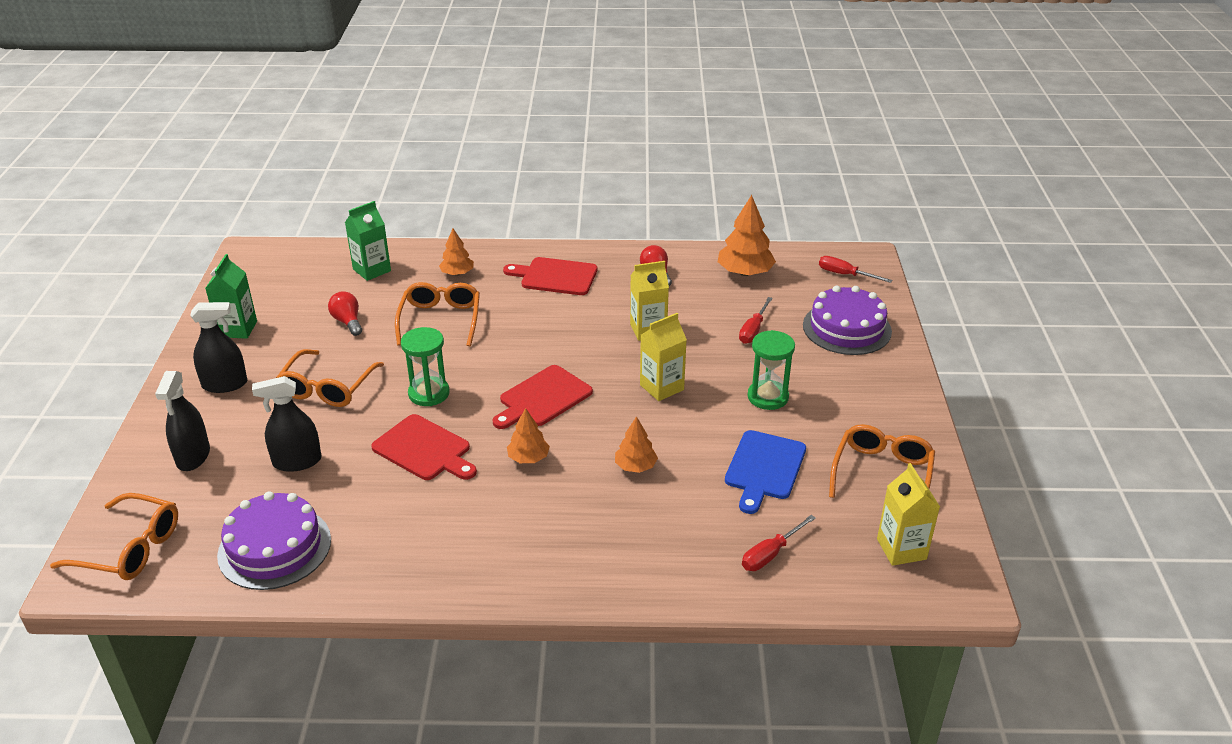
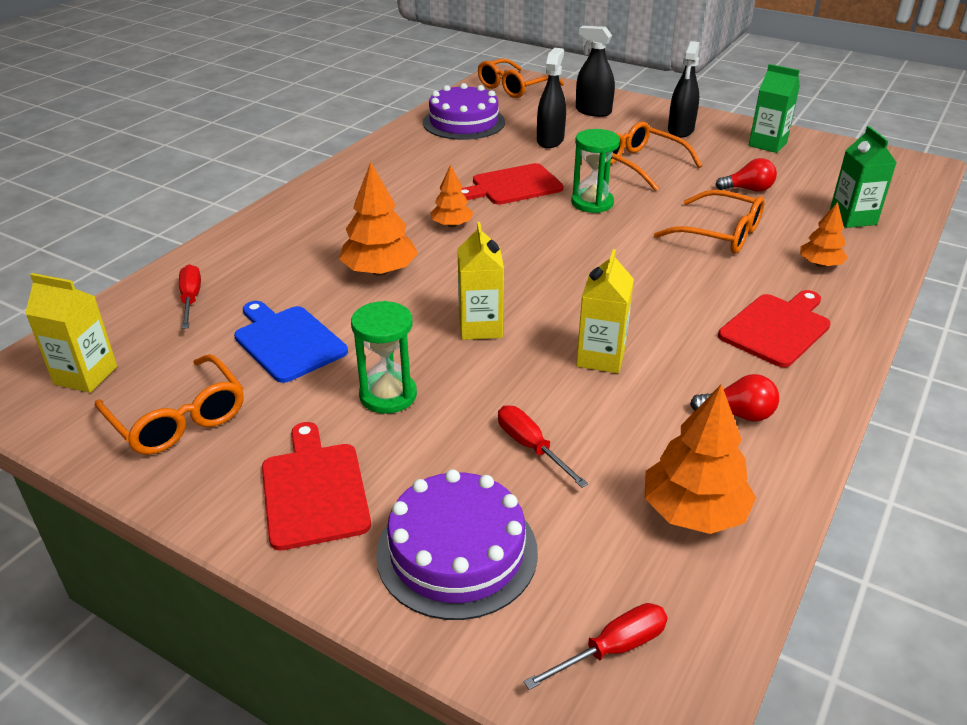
camera: 120 degrees right, 0 degrees up
(542, 398) = (531, 254): red cutting board -> red cutting board (314, 490)
(635, 466) = (379, 271): orange tree -> orange tree, size x1.67

